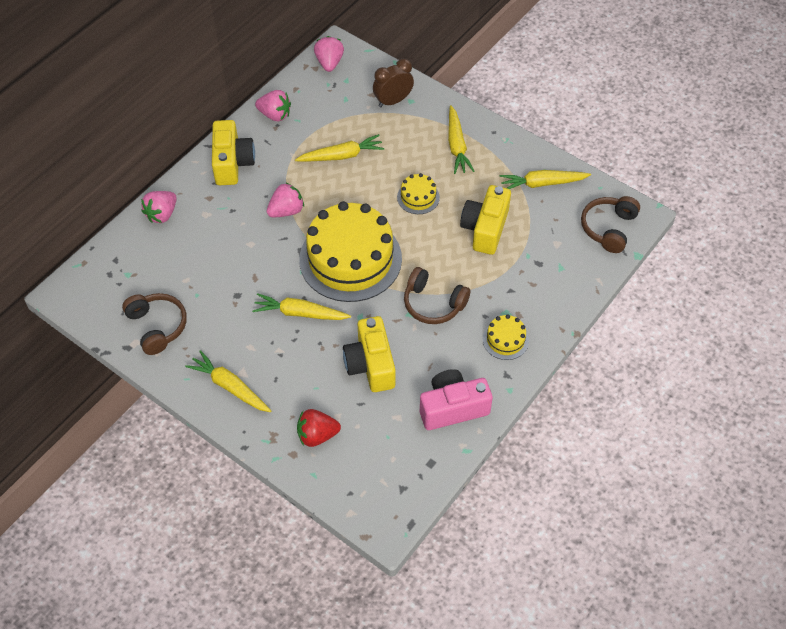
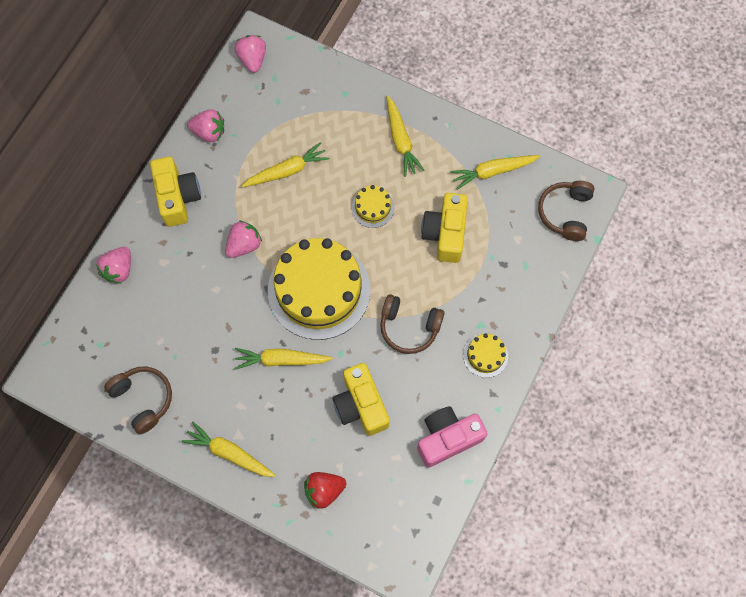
camera: 10 degrees left, 15 degrees up
(393, 101) = (327, 96): brown clock -> none

